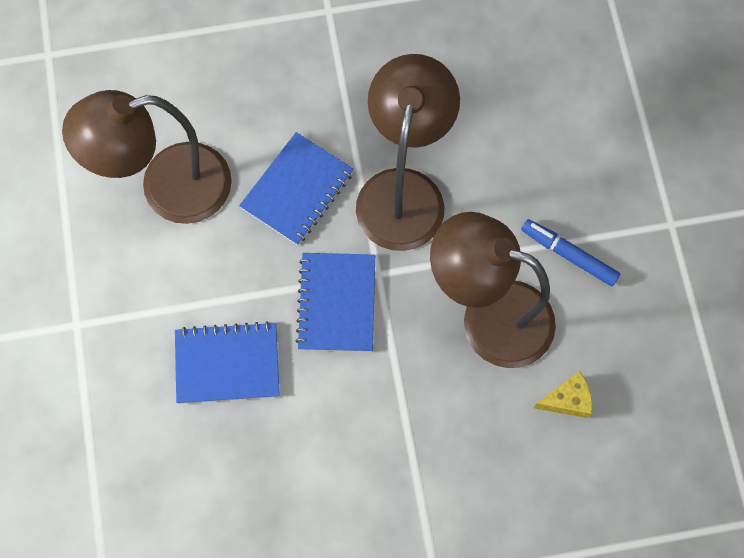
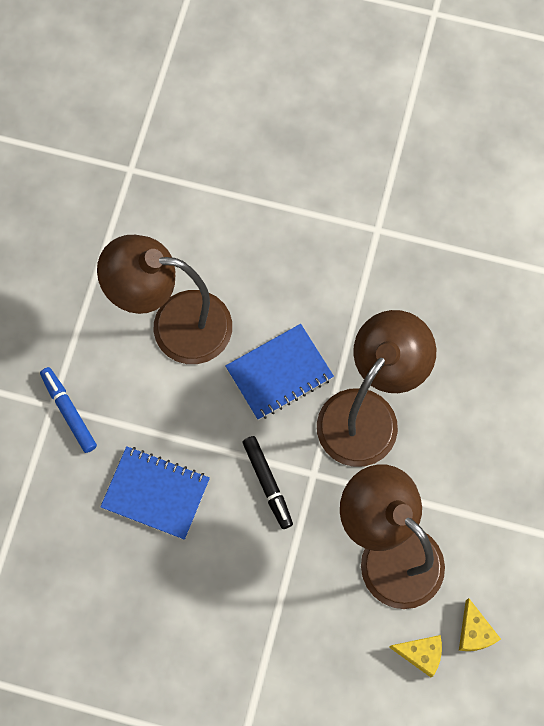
camera: 25 degrees right, 0 degrees up
(337, 303) = (267, 483): blue notebook -> black marker
(569, 255) = (481, 531): blue marker -> blue marker (69, 411)
(608, 355) = (474, 632): none -> yellow cheese

